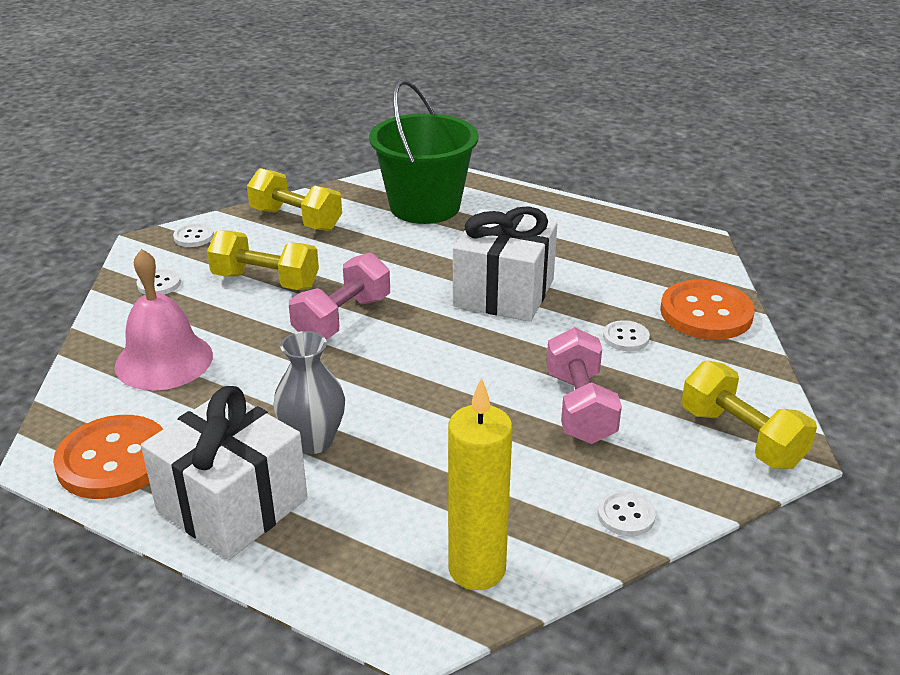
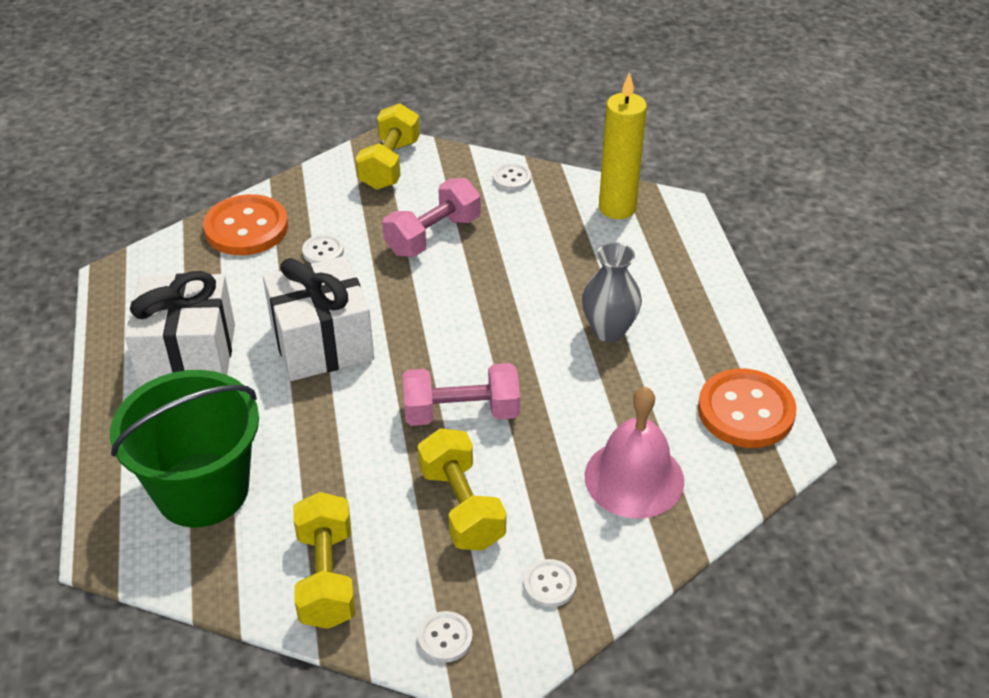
camera: 130 degrees left, 10 degrees up
(232, 505) = (701, 326): white gift -> white gift (188, 355)

